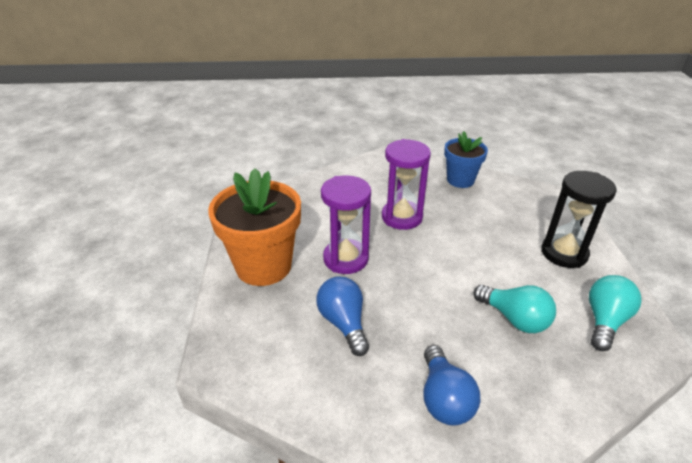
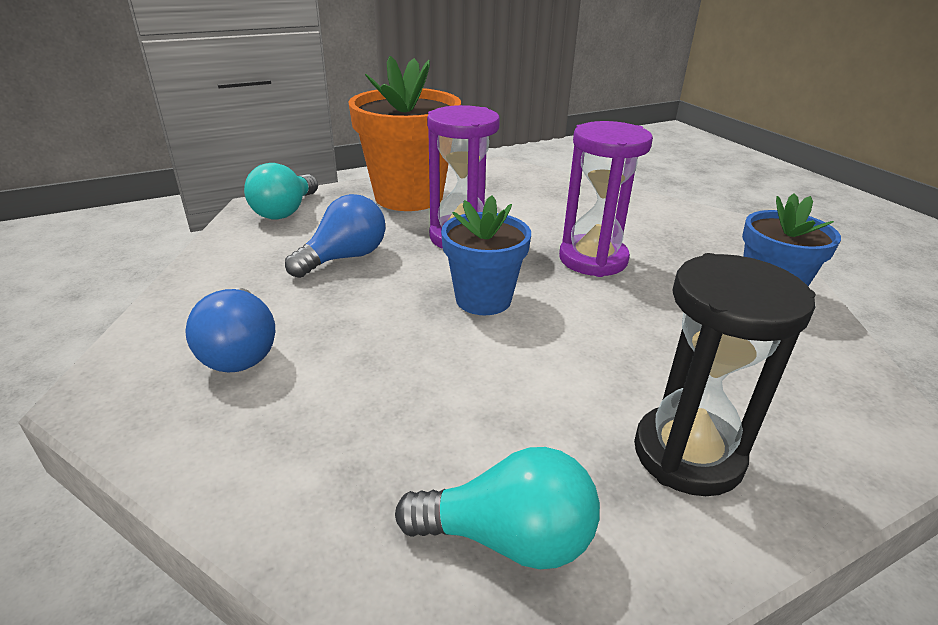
camera: 65 degrees right, 5 degrees down
(426, 273) = (483, 299): none -> blue flower pot
(444, 398) = (240, 351): blue light bulb -> blue light bulb turned 75 degrees counterclockwise
(514, 318) = (436, 400): turquoise light bulb -> turquoise light bulb (285, 211)

